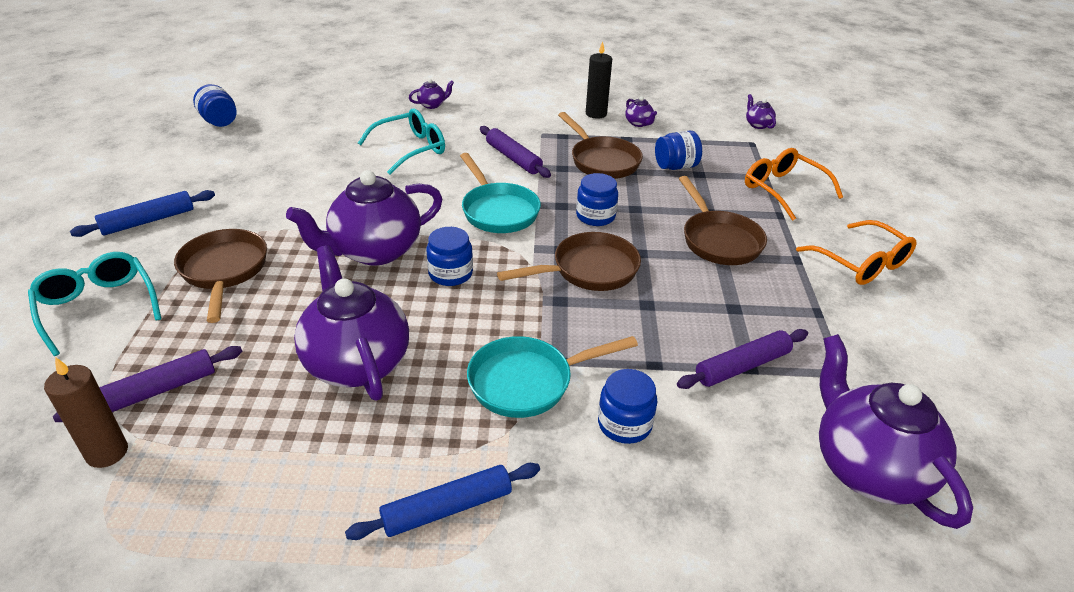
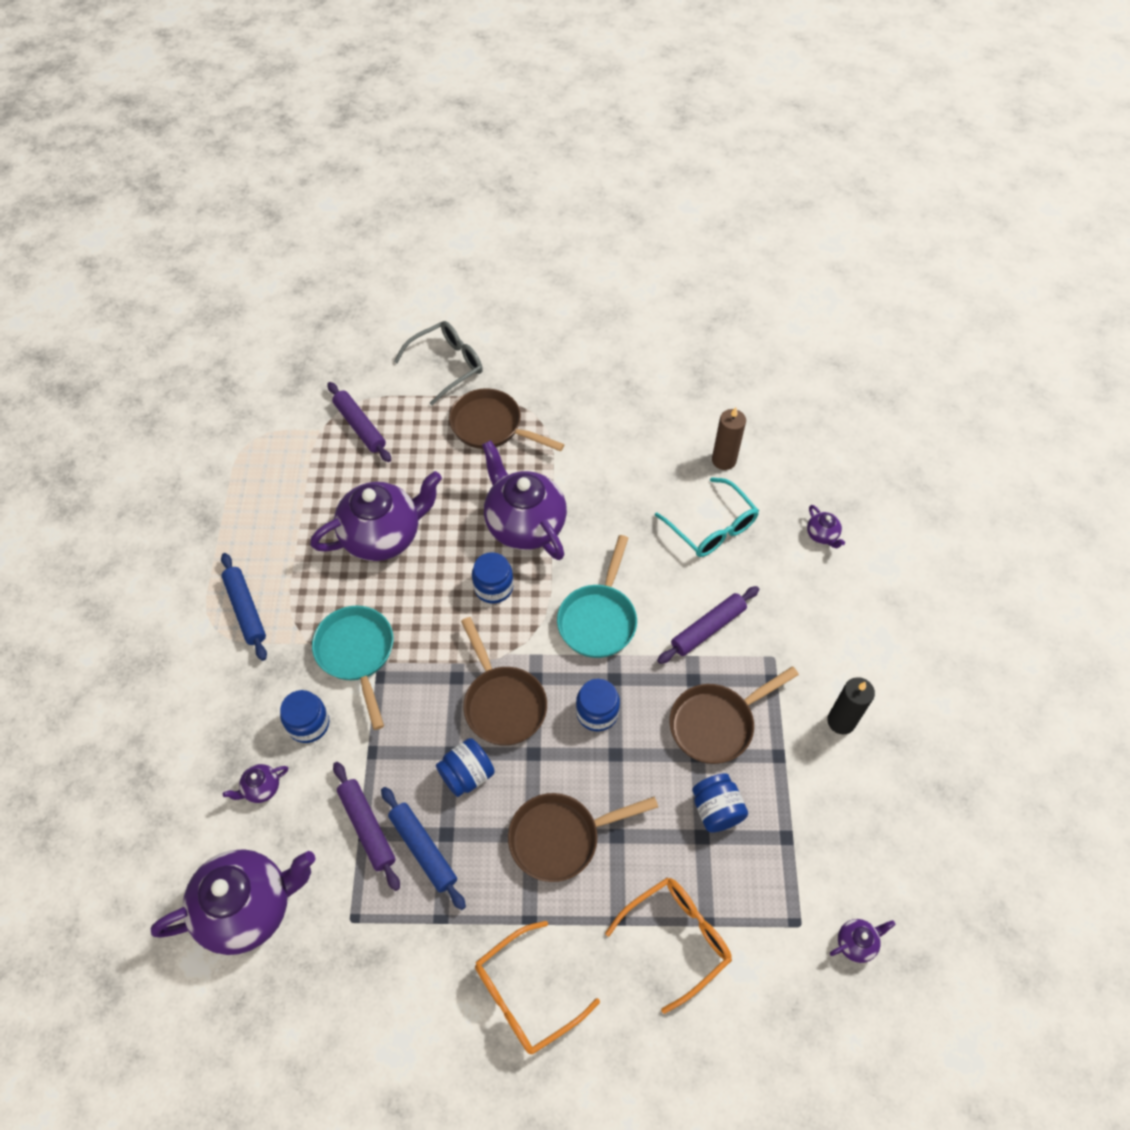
camera: 90 degrees right, 20 degrees up
(98, 307) = (446, 366): turquoise glasses -> grey glasses
(107, 452) = (309, 419): brown candle -> brown candle (724, 460)
(148, 221) = (558, 357): blue rolling pin -> blue rolling pin (423, 849)
(219, 121) = (740, 354): blue jar -> blue jar (467, 775)
(224, 271) = (491, 426): brown pan -> brown pan turned 135 degrees counterclockwise
(498, 211) = (598, 619): turquoise pan -> turquoise pan turned 45 degrees counterclockwise
(639, 123) = (825, 774): purple teapot -> purple teapot (261, 788)

